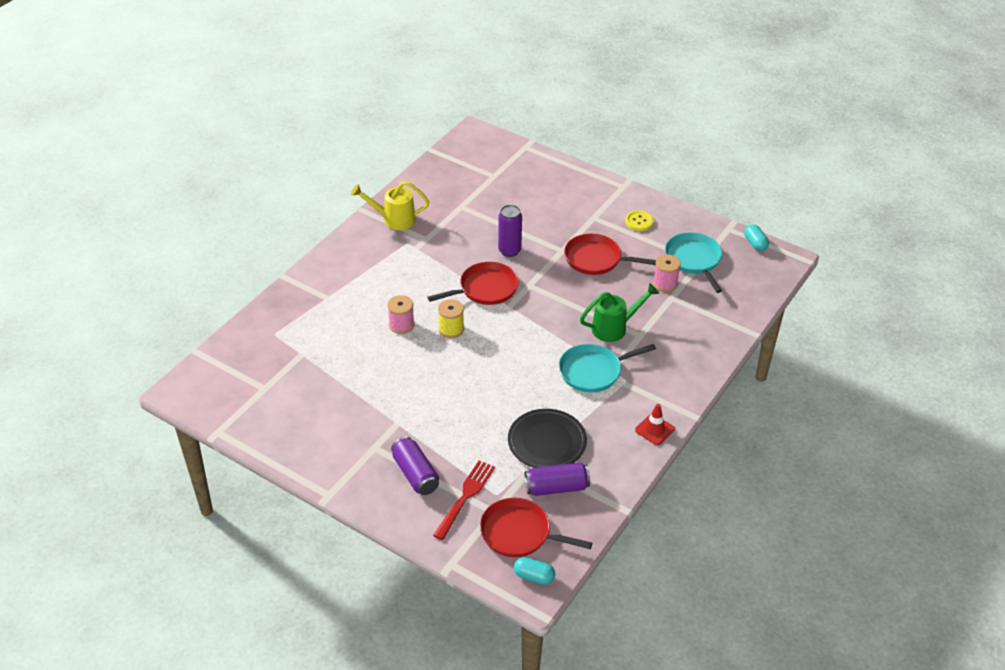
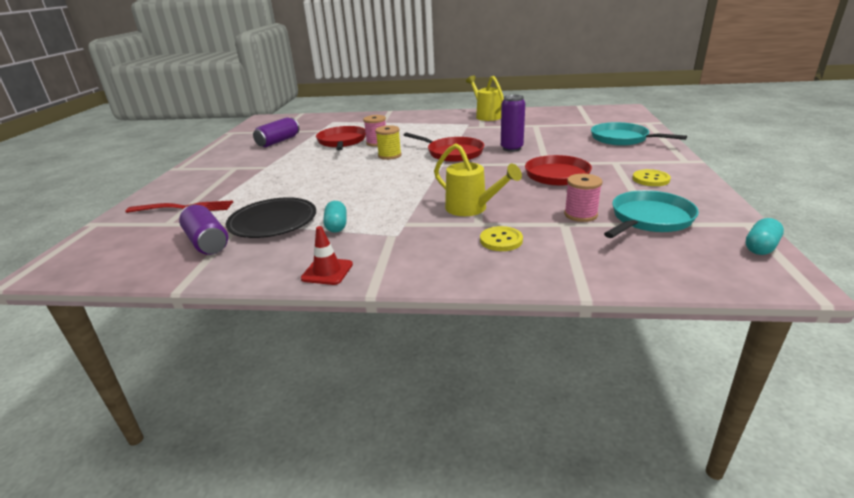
camera: 65 degrees right, 15 degrees down
(415, 474) = (208, 185): purple can -> purple can (278, 141)
(519, 533) = (136, 241): red pan -> red pan (342, 142)
(534, 576) = (70, 264): turquoise capsule -> turquoise capsule (336, 226)
(593, 371) = (394, 216): turquoise pan -> turquoise pan (622, 139)
(614, 328) = (471, 209): green watering can -> yellow watering can
(672, 335) = (501, 240): none -> yellow button

